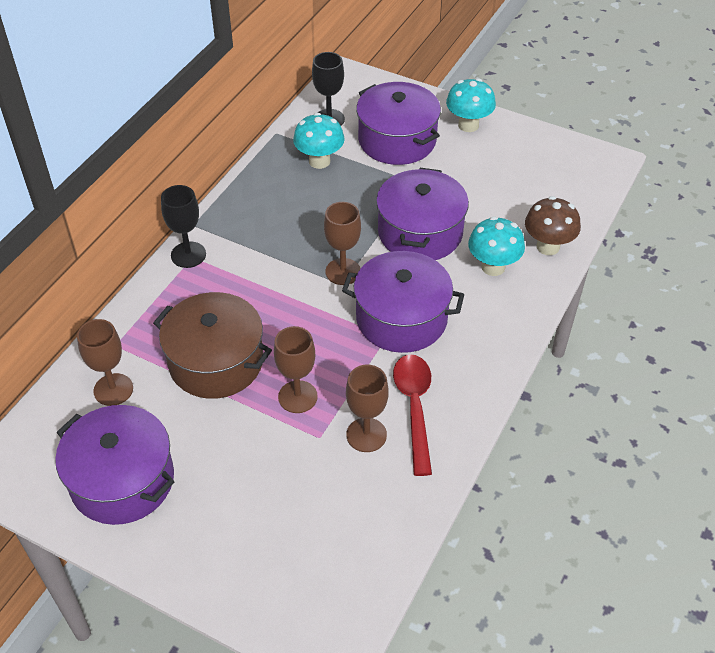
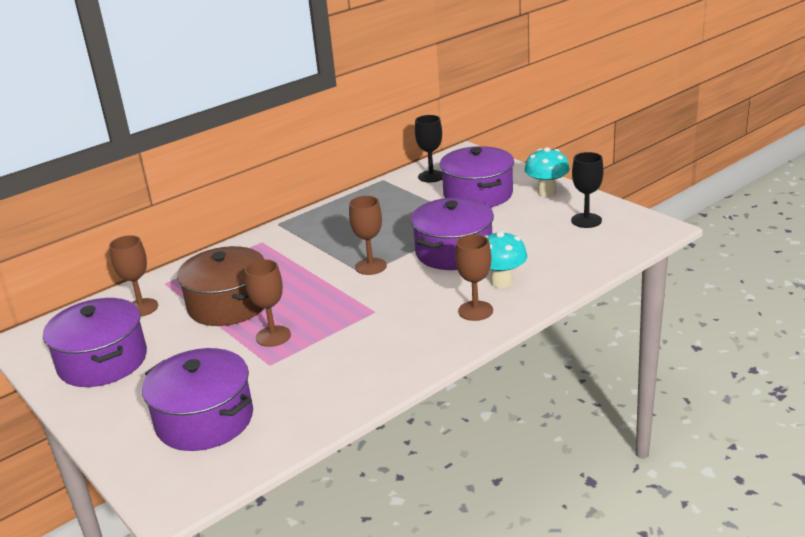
camera: 25 degrees right, 20 degrees down
(188, 255) = (259, 240): black goblet -> black goblet (586, 220)
(319, 161) = (404, 199): turquoise mushroom -> none
(366, 435) = (309, 370): brown goblet -> brown goblet (475, 311)
(401, 318) = (396, 302): purple pot -> purple pot (205, 419)
(414, 408) = (362, 360): red spoon -> none
(548, 247) = (562, 276): brown mushroom -> none

